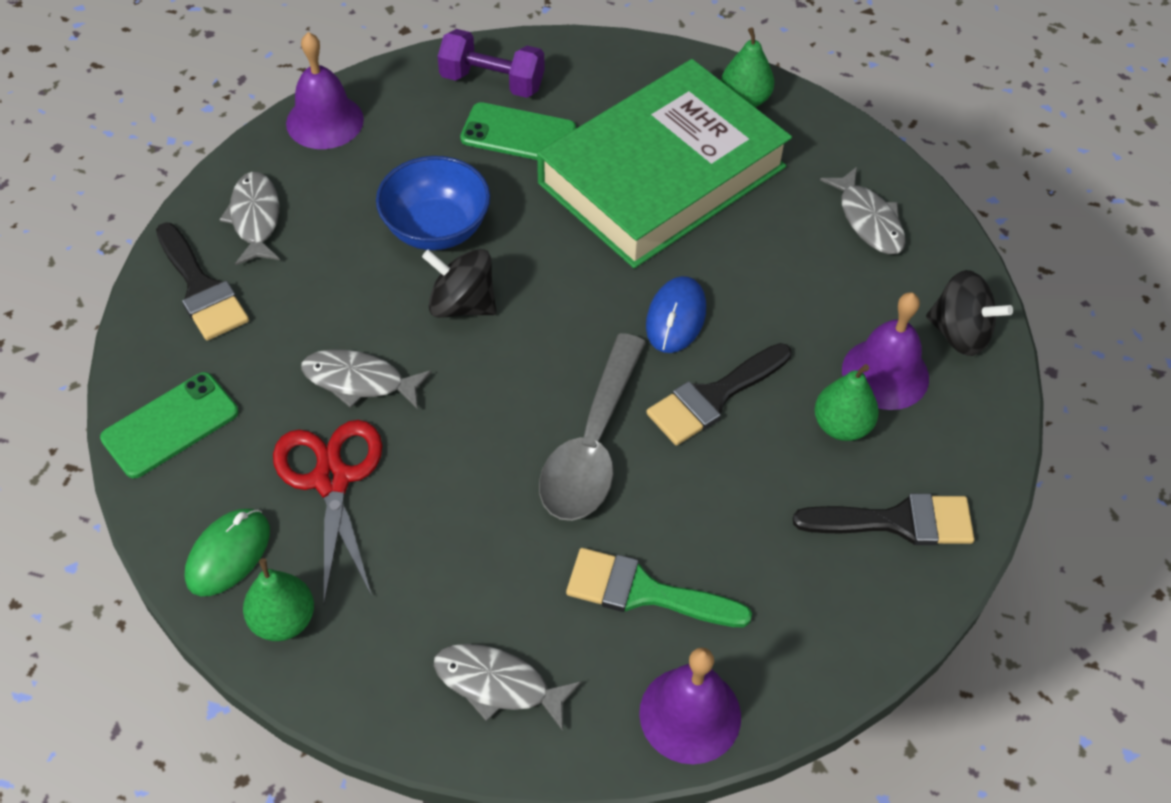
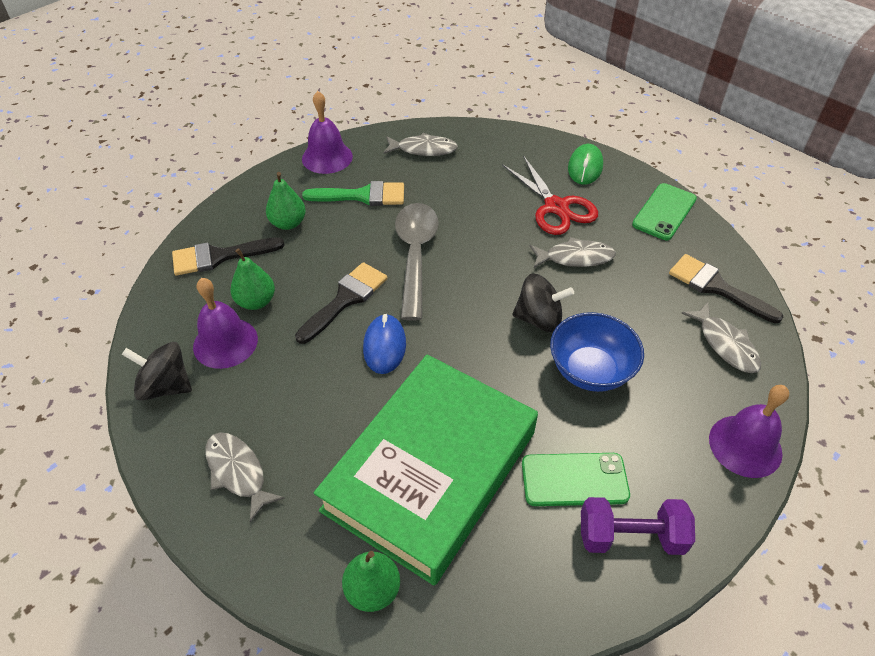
camera: 165 degrees right, 5 degrees down
(283, 620) = (539, 150): green pear -> green pear (288, 223)

